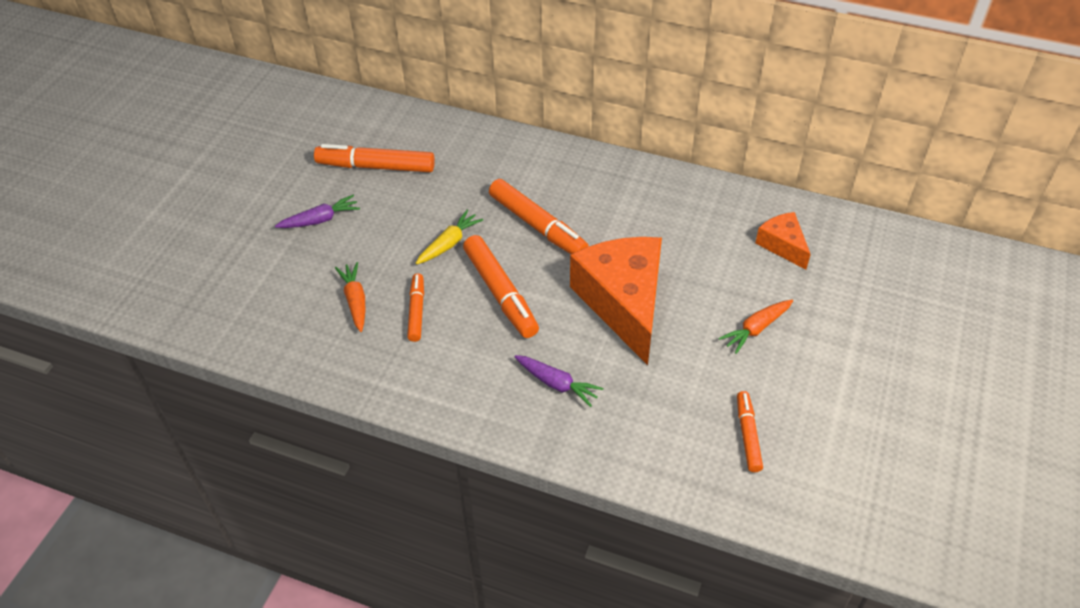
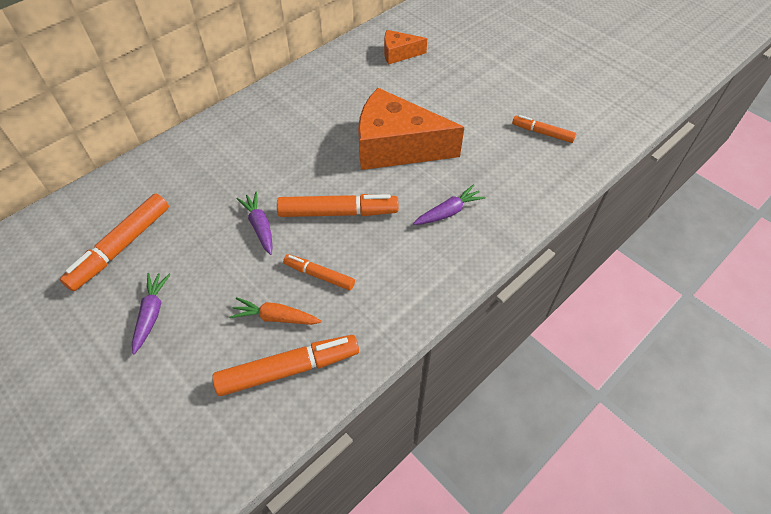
camera: 65 degrees left, 5 degrees up
(449, 243) = (260, 226): yellow carrot -> purple carrot
(537, 226) = (285, 164): orange marker -> orange marker (288, 369)
(756, 329) = (460, 94): orange carrot -> none

